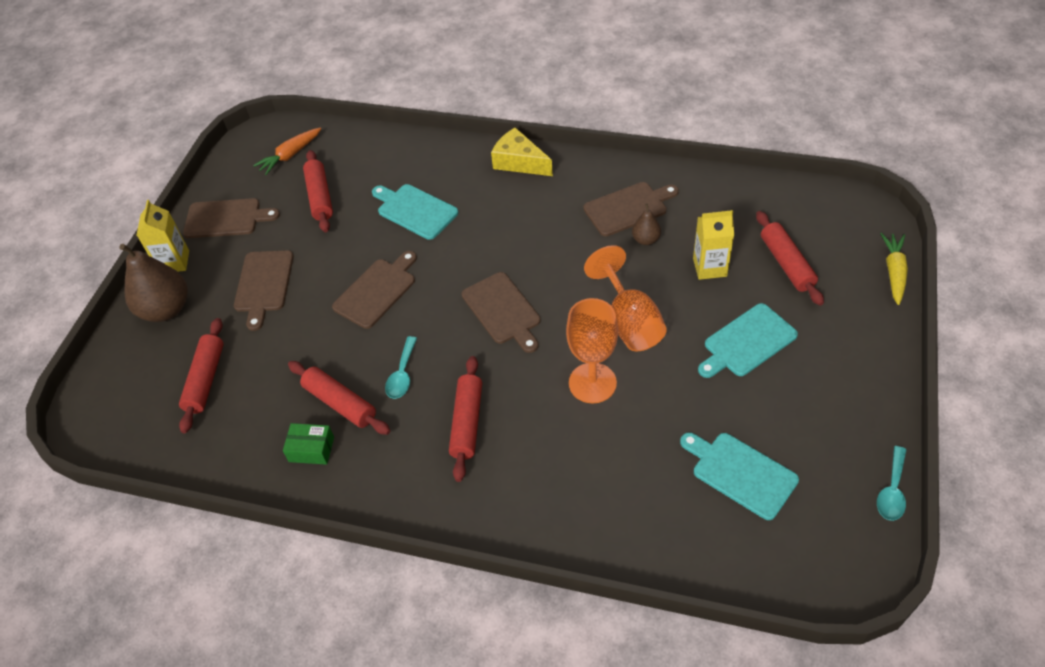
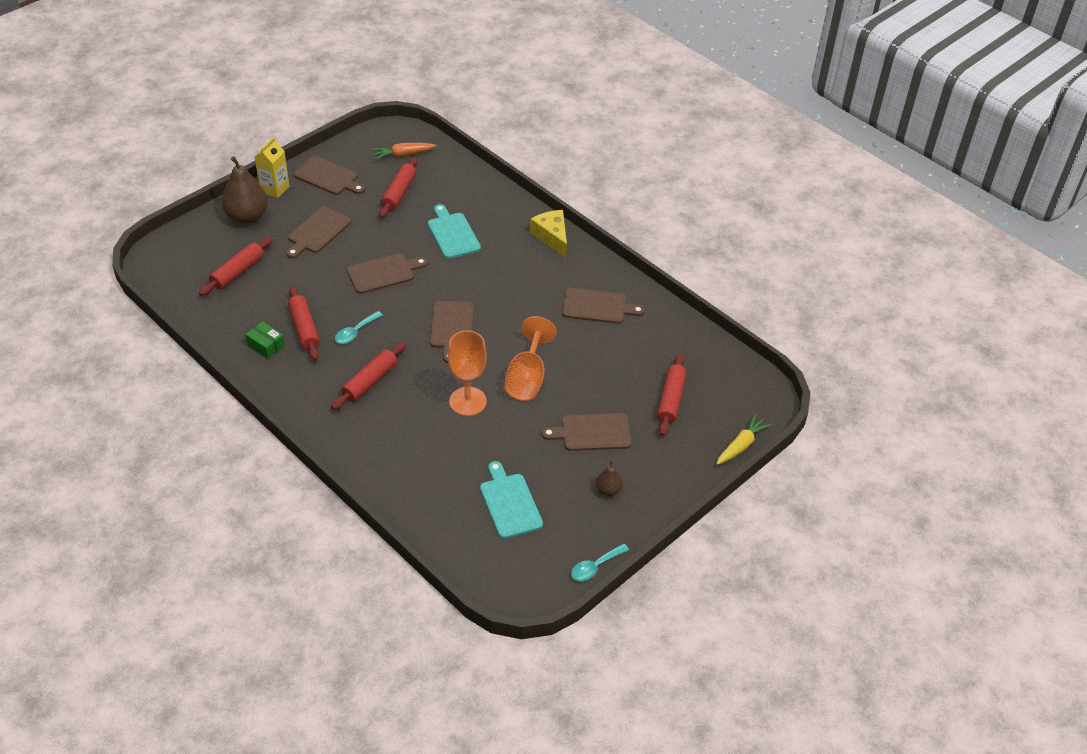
camera: 25 degrees right, 5 degrees down
(646, 240) = (589, 333): brown pear -> brown pear (608, 490)
(709, 267) = (615, 374): yellow carton -> none
(747, 342) = (592, 432): turquoise cutting board -> brown cutting board

